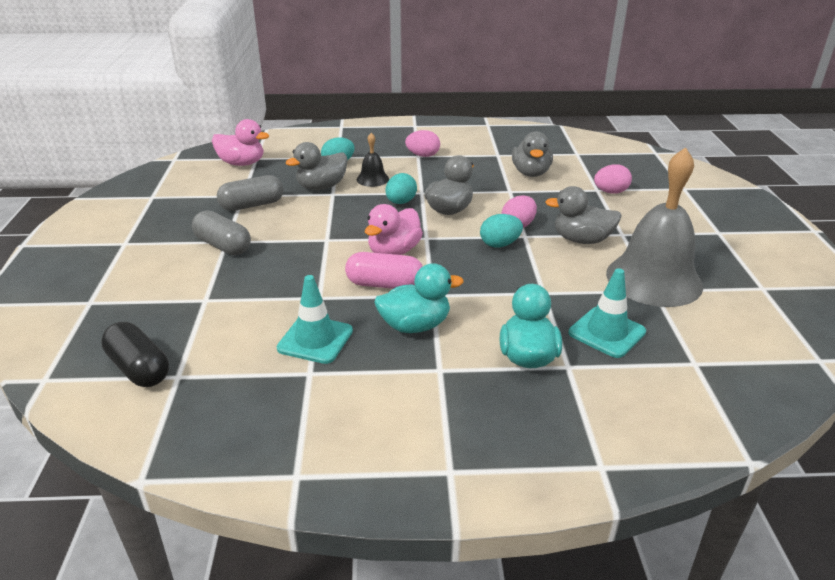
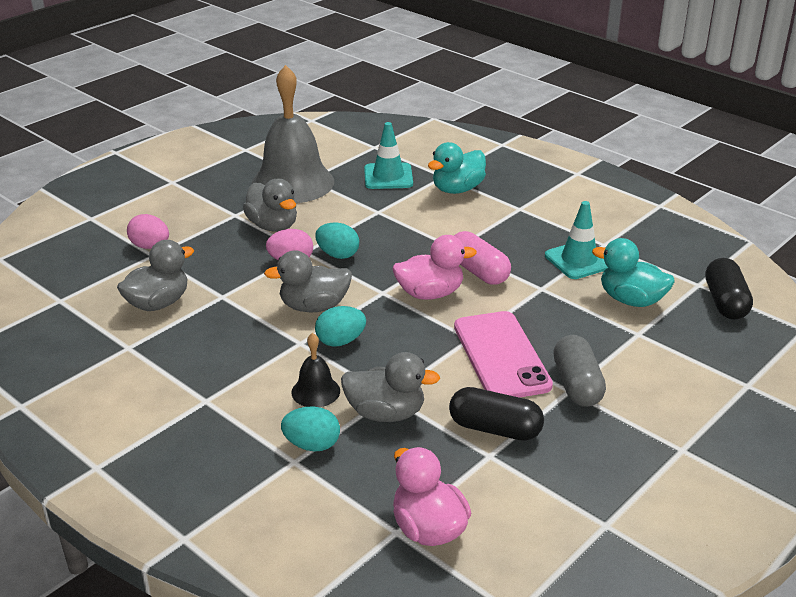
camera: 135 degrees left, 0 degrees up
(252, 205) = (495, 429): grey capsule -> black capsule
(292, 239) = (501, 356): none -> pink phone
(415, 325) = (498, 235): turquoise duck -> turquoise duck (631, 300)
(423, 155) = (200, 396): pink egg -> none

